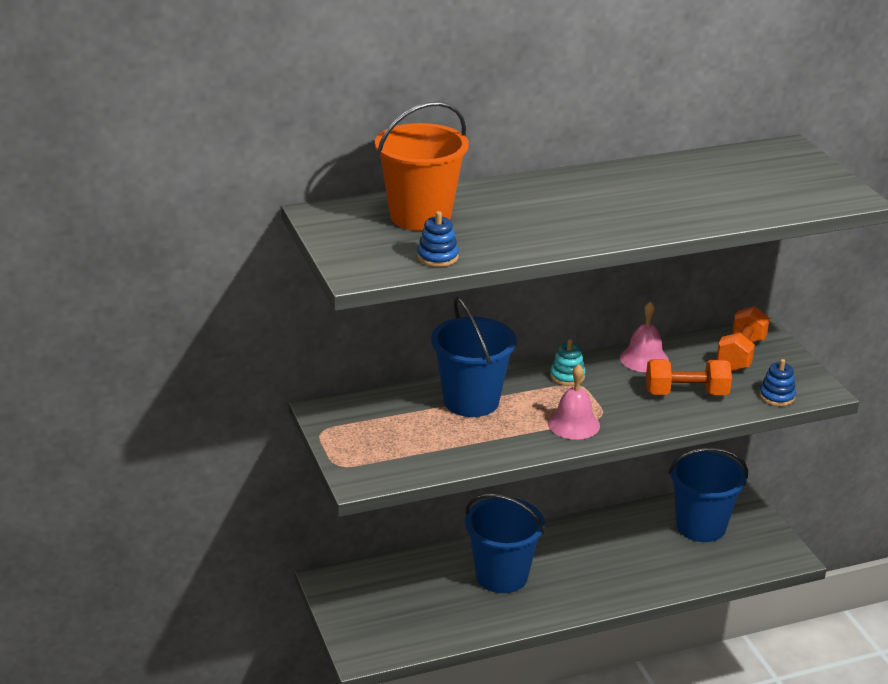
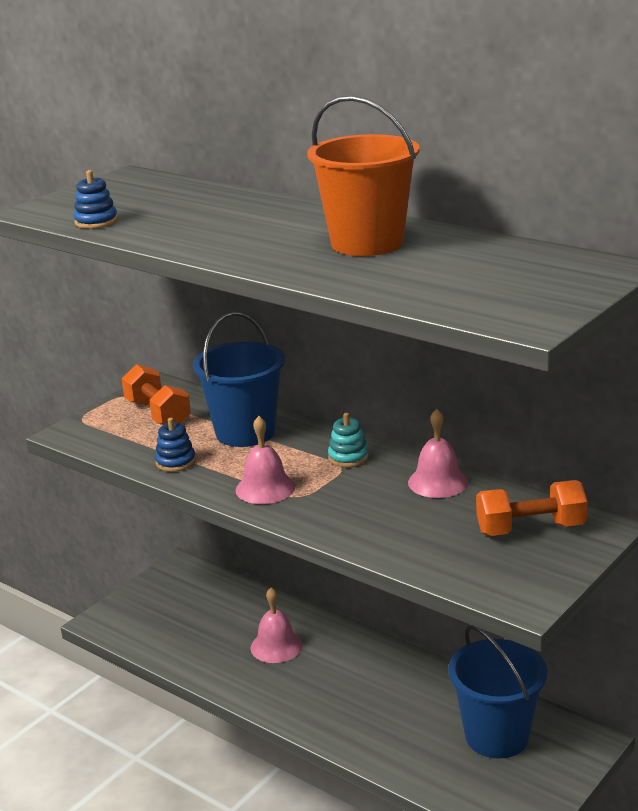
camera: 60 degrees right, 5 degrees down
(420, 216) = (170, 198): orange bucket -> orange bucket (367, 243)
(501, 576) = (276, 646): blue bucket -> pink bell
(686, 393) = (401, 524): orange dumbbell -> orange dumbbell (158, 414)
(776, 396) = (470, 577): blue stacking toy -> blue stacking toy (175, 462)

